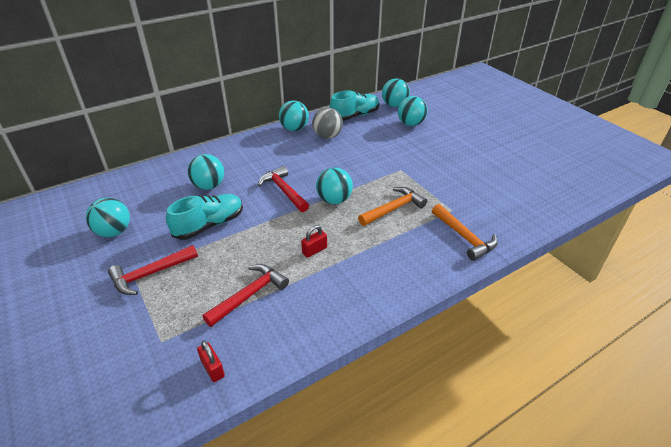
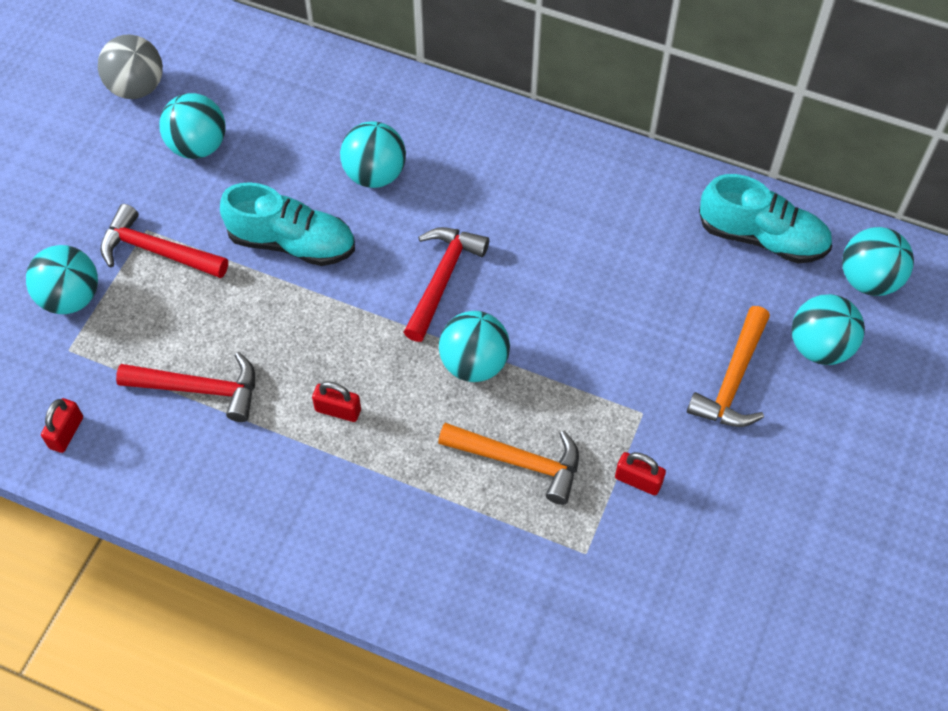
camera: 55 degrees right, 20 degrees up
(294, 129) = (630, 173): turquoise ball -> turquoise ball (71, 297)
(327, 136) = (651, 238): grey ball -> grey ball (137, 87)
(430, 183) = (638, 480): none -> red padlock
(464, 237) = (524, 604): orange hammer -> orange hammer (733, 380)

